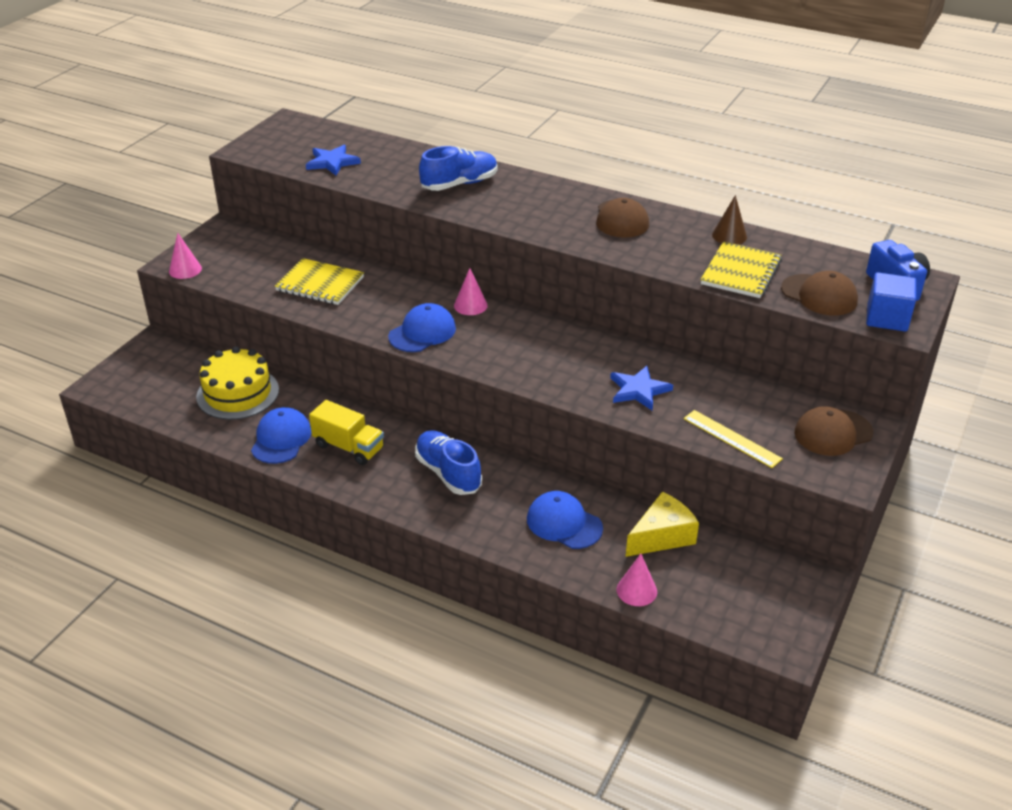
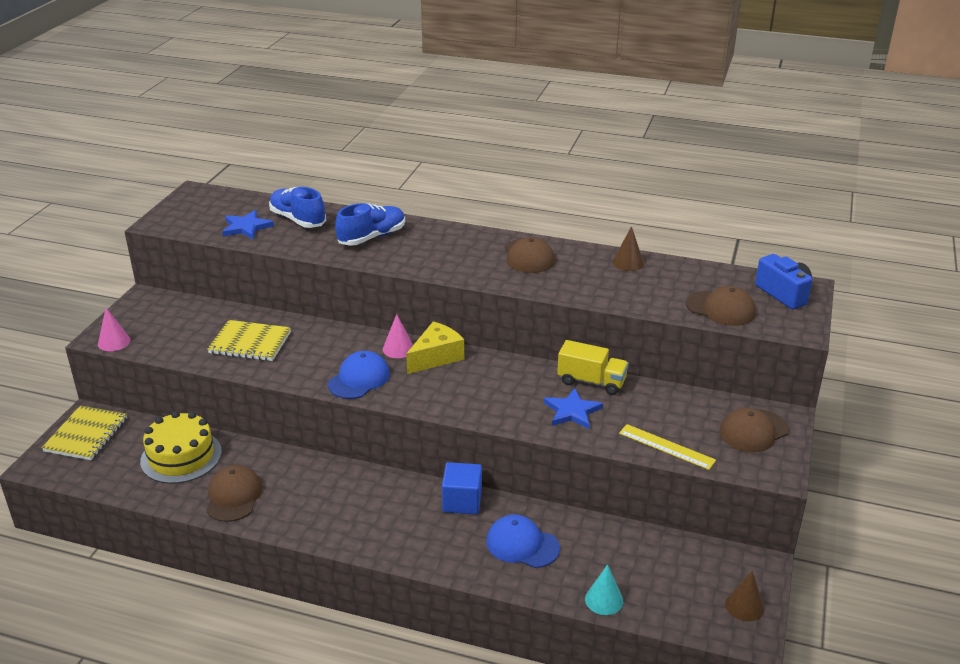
camera: 10 degrees left, 5 degrees down
(281, 439) = (233, 496): blue cap -> brown cap
(348, 447) = (301, 496): yellow truck -> yellow truck (591, 382)
(448, 473) = (402, 510): blue shoe -> blue shoe (298, 220)
(636, 590) = (604, 600): pink cone -> turquoise cone
(662, 536) = (614, 545): yellow cheese -> yellow cheese (436, 357)
(741, 272) = (647, 295): yellow notebook -> yellow notebook (86, 435)
(787, 617) = (744, 606): none -> brown cone
(887, 318) = (784, 323): blue cube -> blue cube (462, 501)

